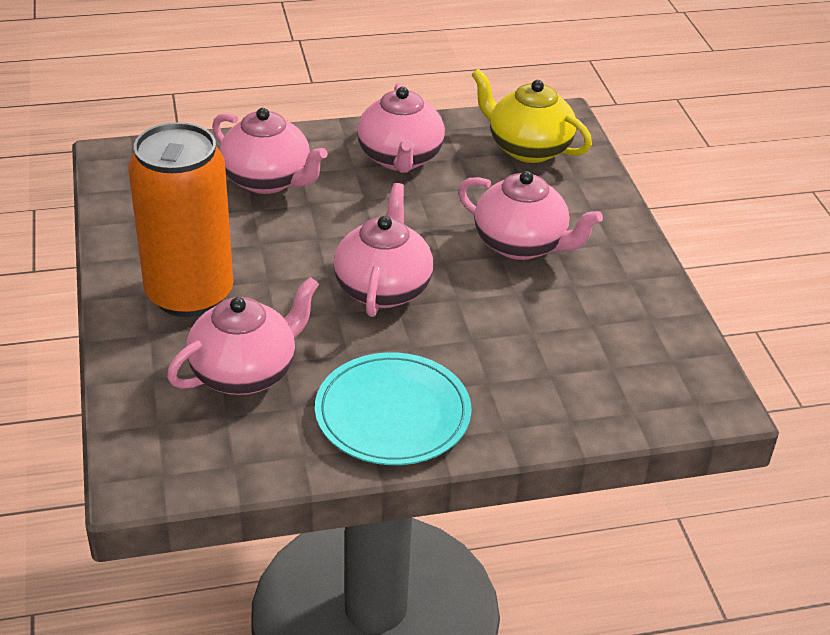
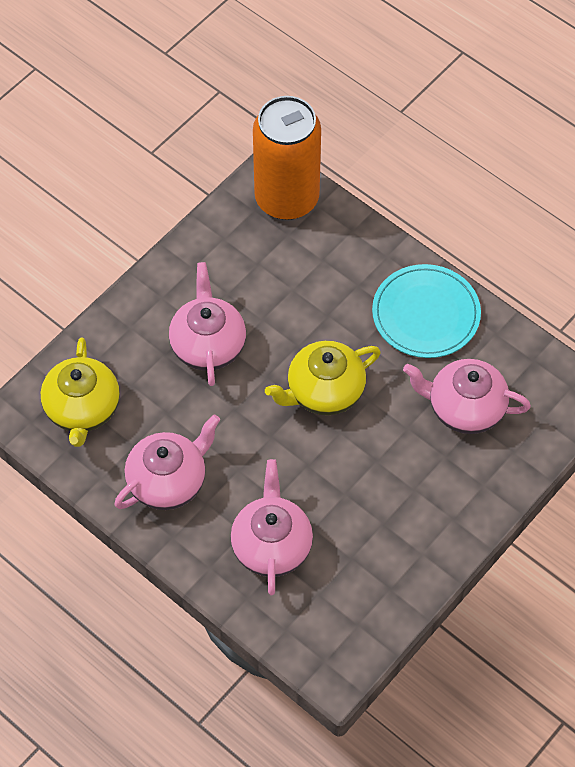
camera: 125 degrees left, 20 degrees up
(189, 294) = (430, 493): orange can -> orange can (287, 199)
(383, 288) = (324, 391): pink teapot -> yellow teapot

